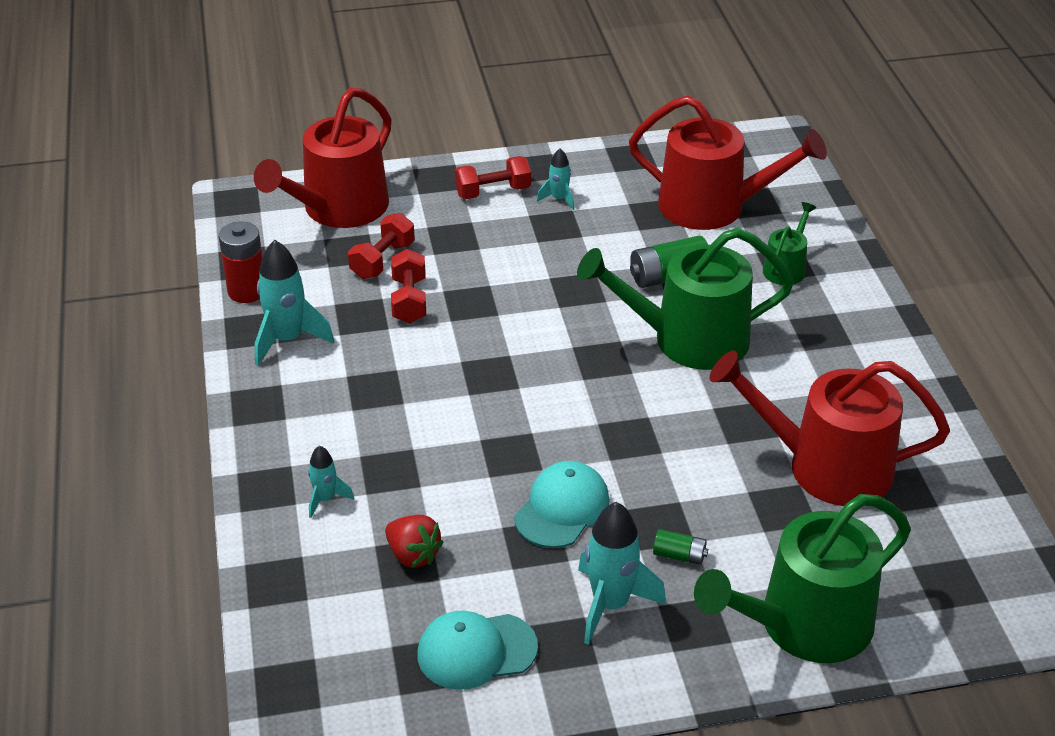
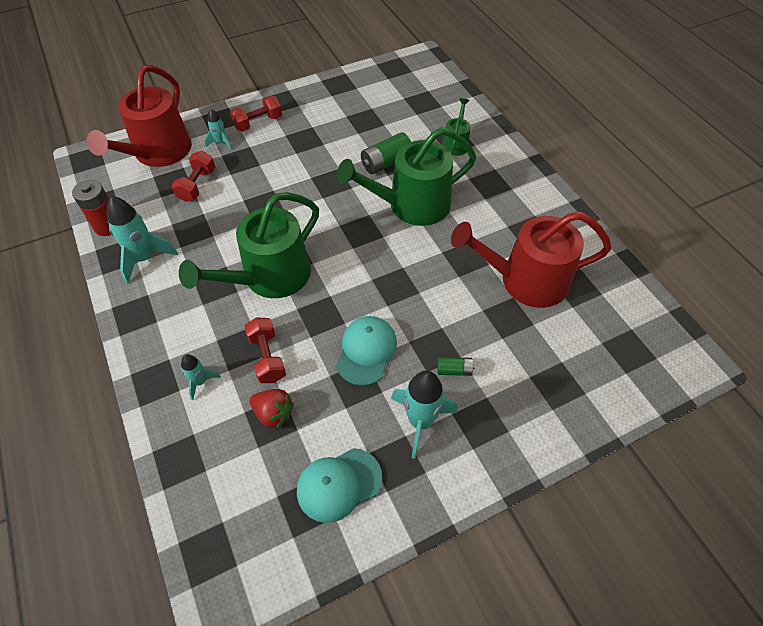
camera: 15 degrees left, 15 degrees up
(409, 300) = (222, 212): red dumbbell -> red dumbbell (267, 357)
(559, 199) = (302, 121): turquoise rocket -> turquoise rocket (220, 142)
(712, 207) = (398, 109): red watering can -> none
(804, 625) = (551, 406): green watering can -> green watering can (270, 277)

